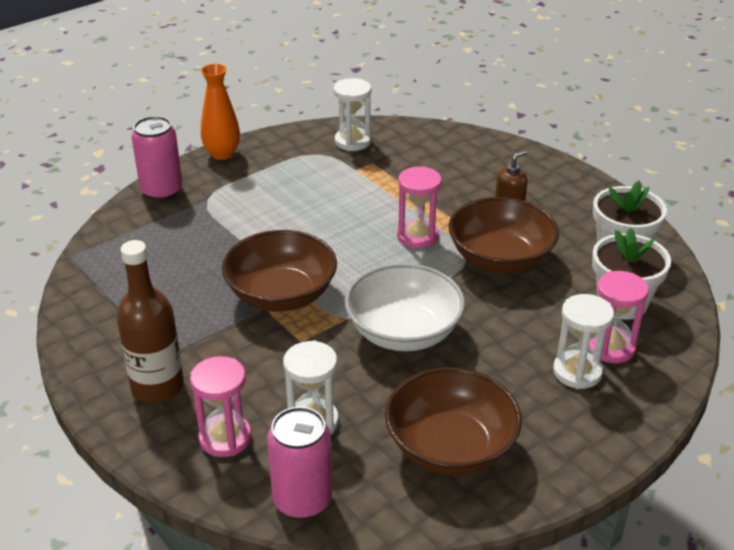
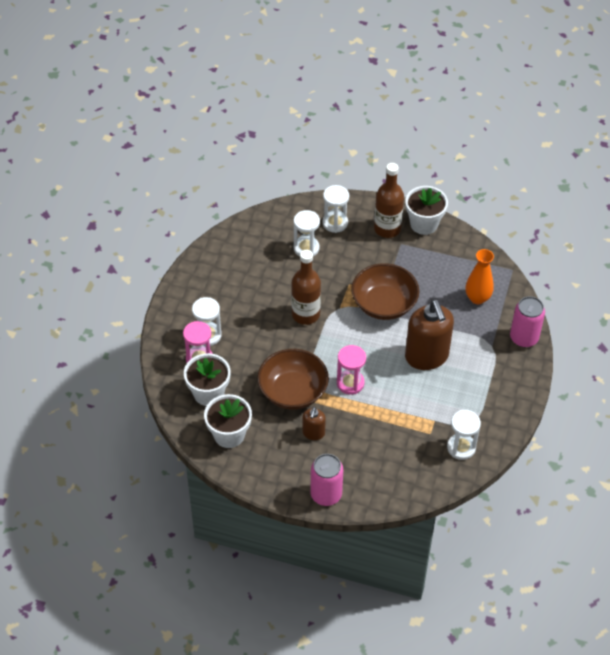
camera: 145 degrees right, 15 degrees up
(97, 366) = (424, 224): none -> white flower pot
(222, 154) = (527, 388): orange vase -> orange vase (477, 298)
(225, 438) = (335, 223): pink hourglass -> white hourglass
(295, 221) = (426, 356): none -> brown soap dispenser
(302, 500) = (281, 216): pink can -> pink can (326, 494)
(403, 332) = (305, 314): white bowl -> brown bottle
(450, 447) = (240, 267): brown bowl -> none

